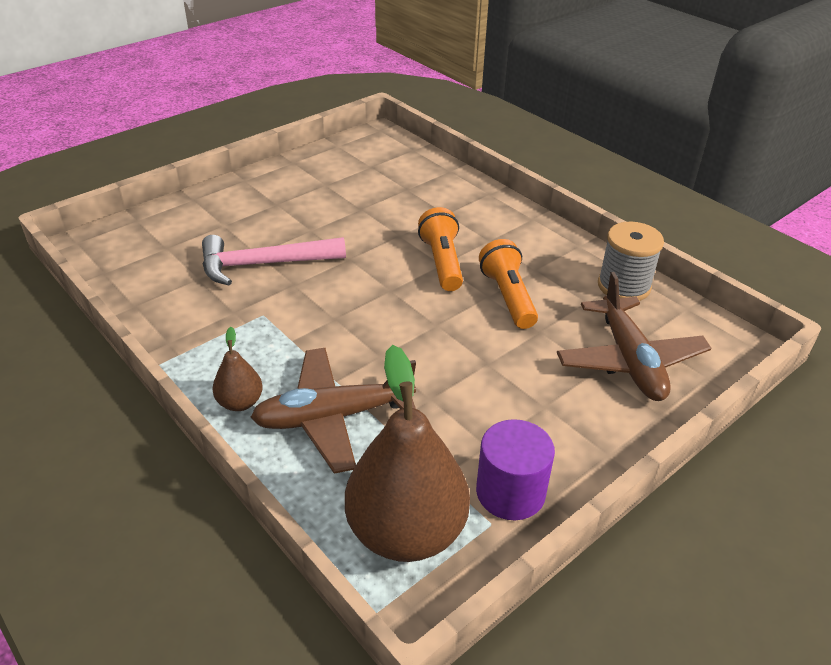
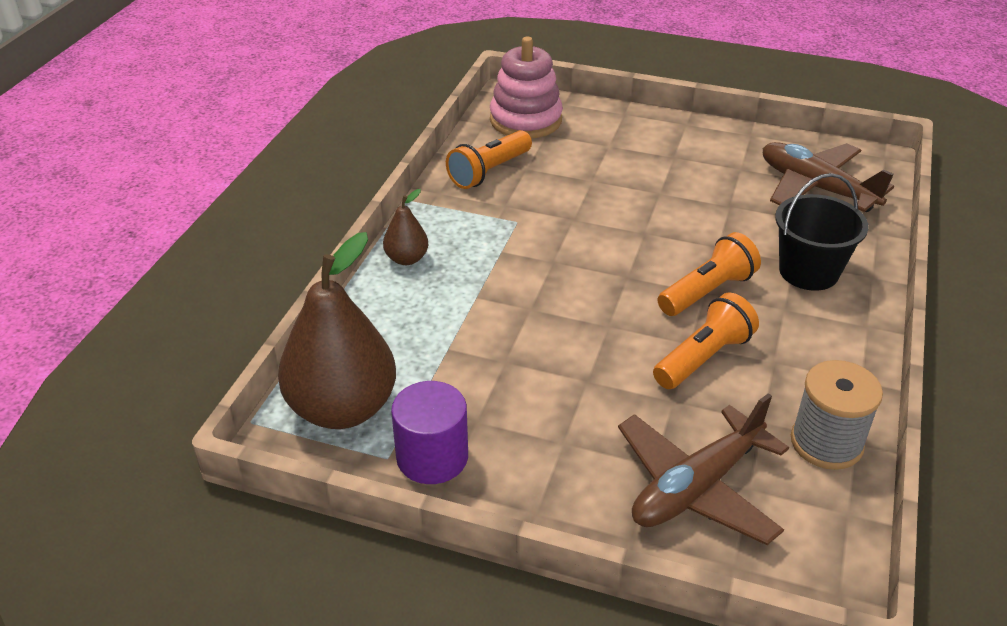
camera: 60 degrees right, 0 degrees up
(131, 249) = (526, 120): none -> pink stacking toy
(176, 300) = (489, 172): none -> orange flashlight
(263, 264) = (581, 191): pink hammer -> none
(333, 417) = (433, 314): brown plane -> brown plane (816, 188)
(462, 213) = (808, 272): none -> black bucket

